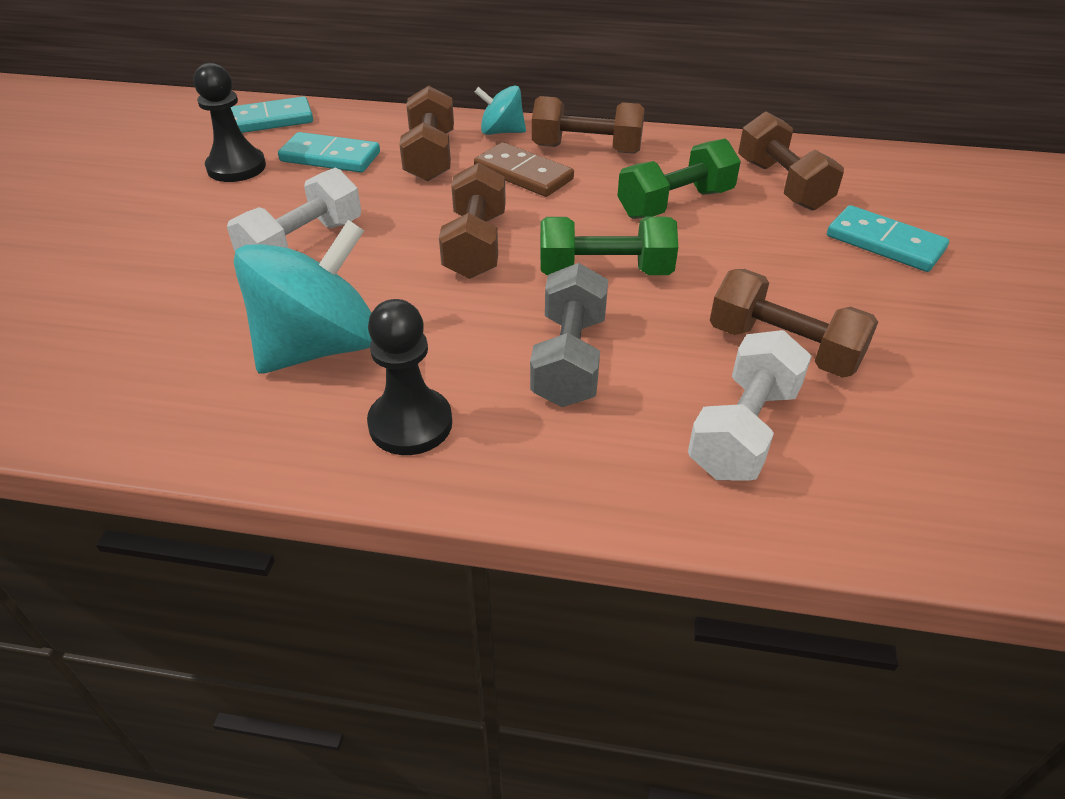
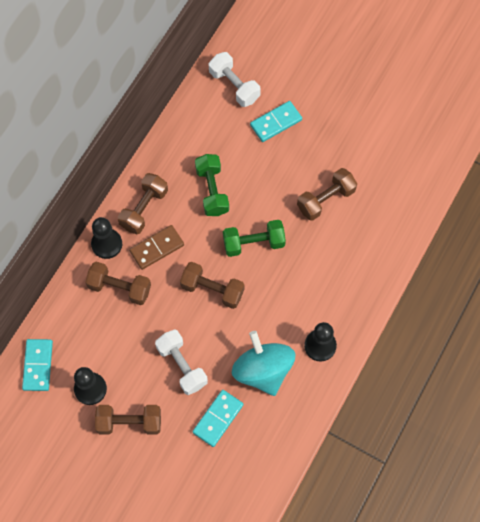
camera: 70 degrees left, 25 degrees up
(330, 157) = (99, 339): turquoise domino -> turquoise domino (218, 418)
(501, 132) = (107, 244): turquoise spinning top -> black pawn
(569, 359) = (304, 278): grey dumbbell -> none
(605, 272) = (253, 243): green dumbbell -> green dumbbell turned 60 degrees clockwise
(743, 430) = (361, 235): white dumbbell -> white dumbbell (234, 86)
(782, 185) = (214, 136): brown dumbbell -> brown dumbbell (129, 422)

